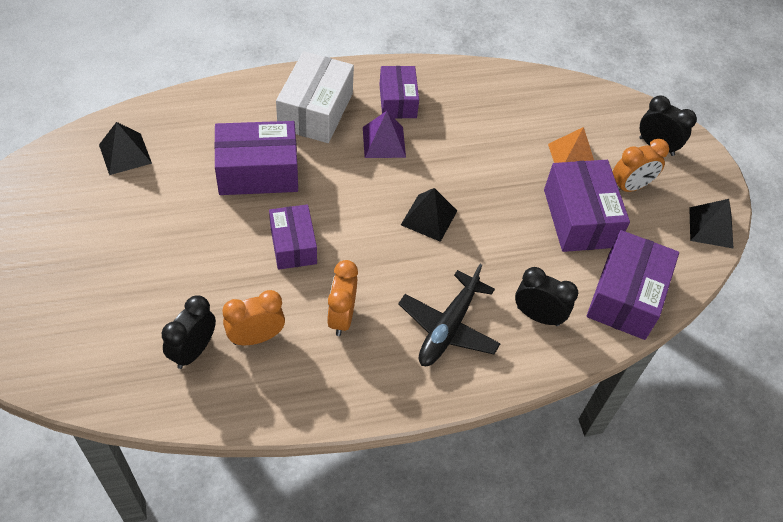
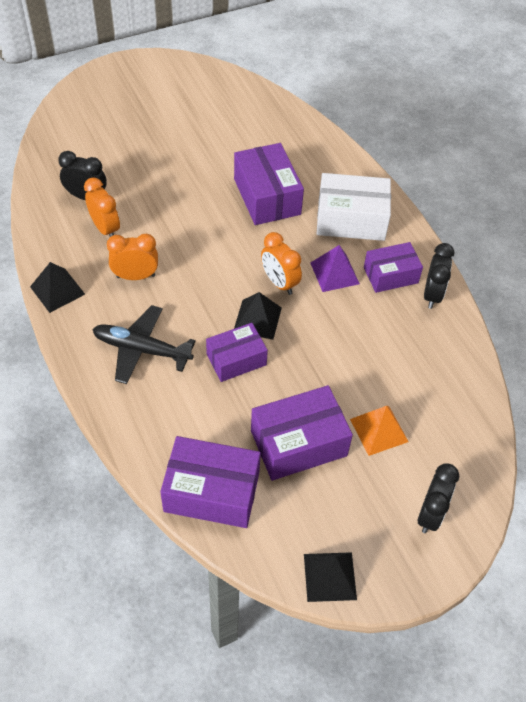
camera: 80 degrees right, 0 degrees up
(125, 153) = (255, 118): black pyramid -> black pyramid (57, 290)
(293, 245) = (198, 233): purple box -> purple box (236, 359)
(538, 316) = (170, 416): black clock -> black clock (432, 295)
(630, 187) = (359, 489): orange clock -> orange clock (279, 283)

